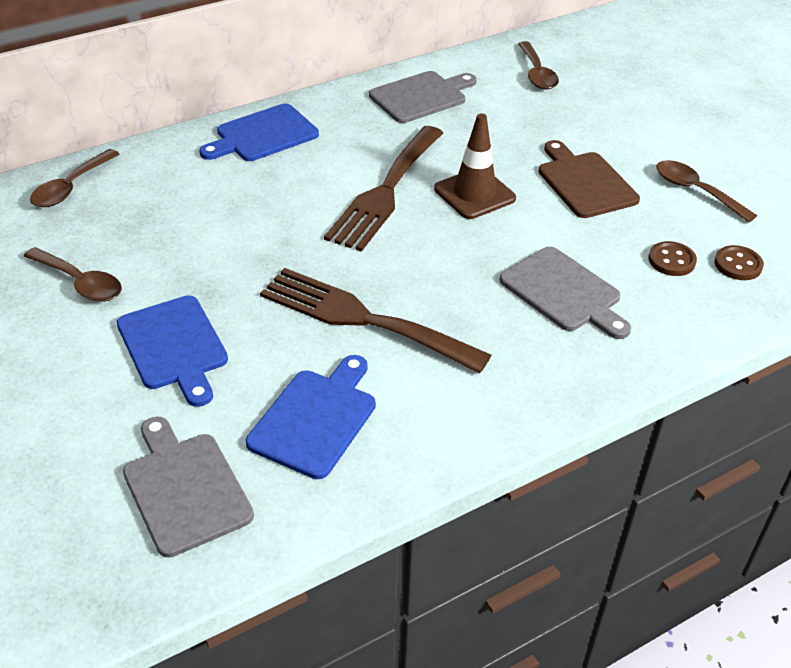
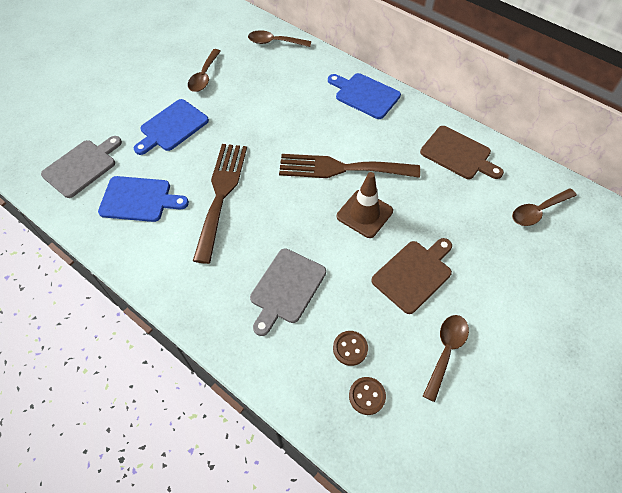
camera: 70 degrees right, 15 degrees up
(421, 96) = (458, 154): grey cutting board -> brown cutting board

